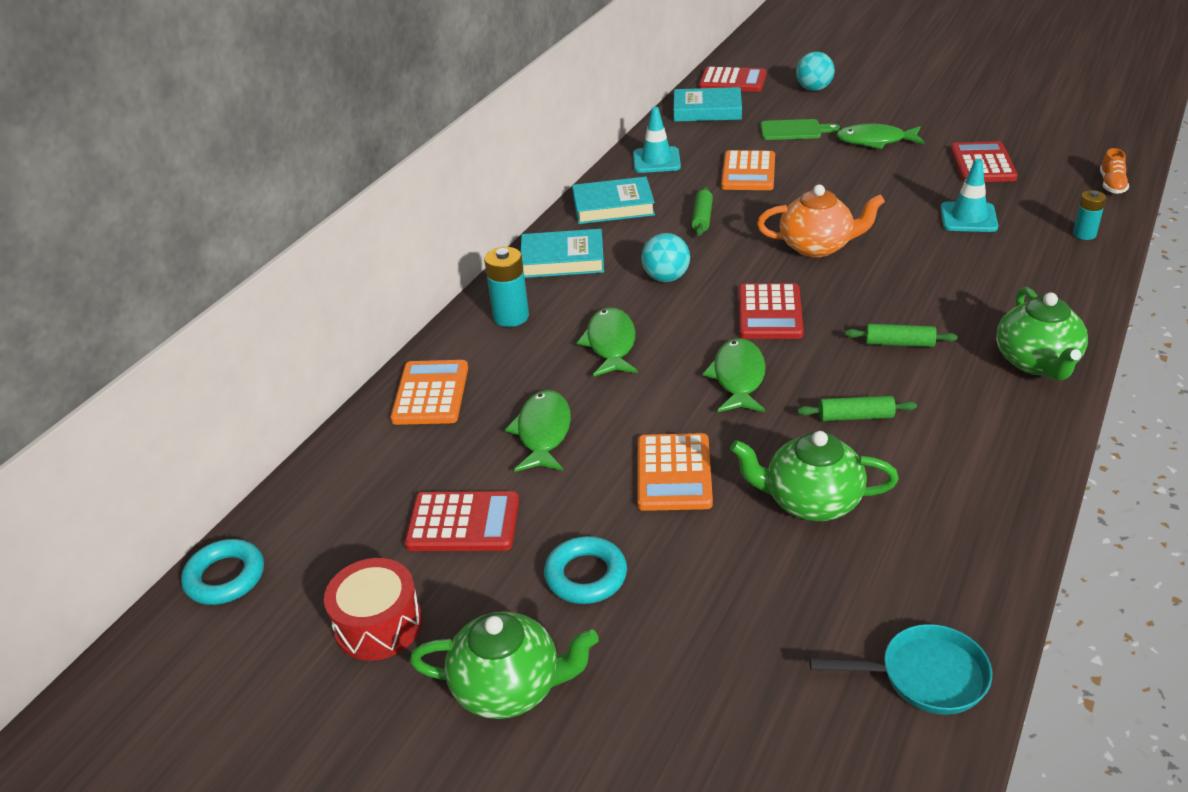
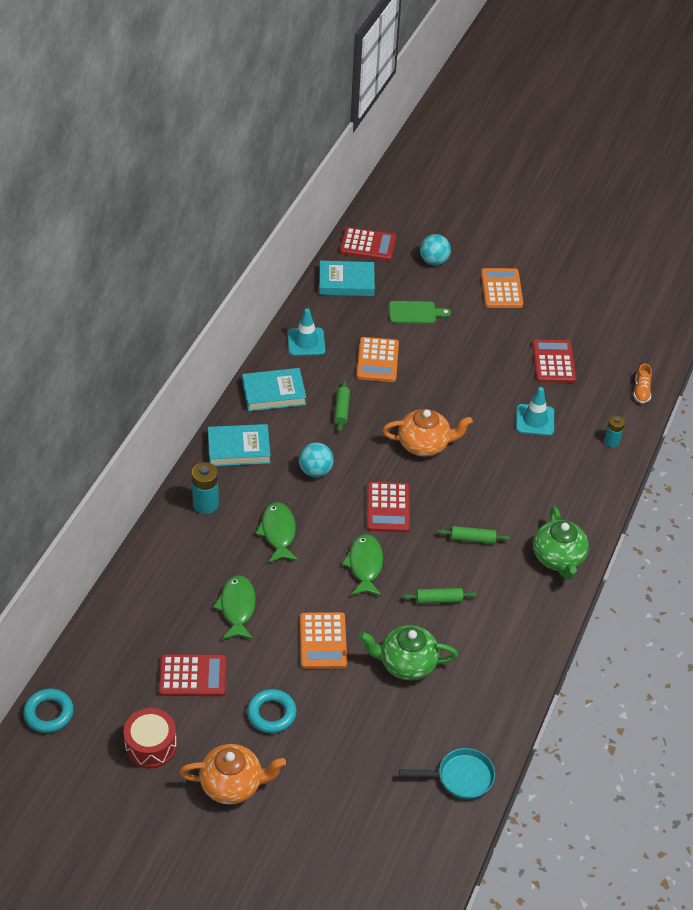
camera: 10 degrees left, 10 degrees up
(430, 393) = (157, 573): orange calculator -> orange calculator (501, 289)
(509, 687) = (232, 784): green teapot -> orange teapot
(875, 141) = (477, 330): green fish -> none

